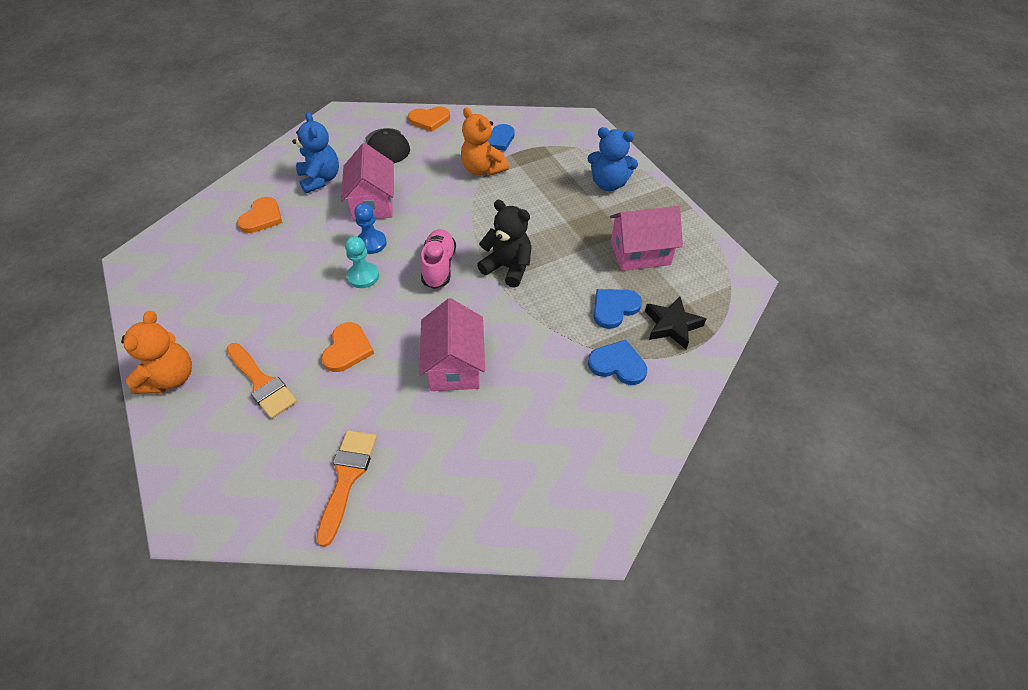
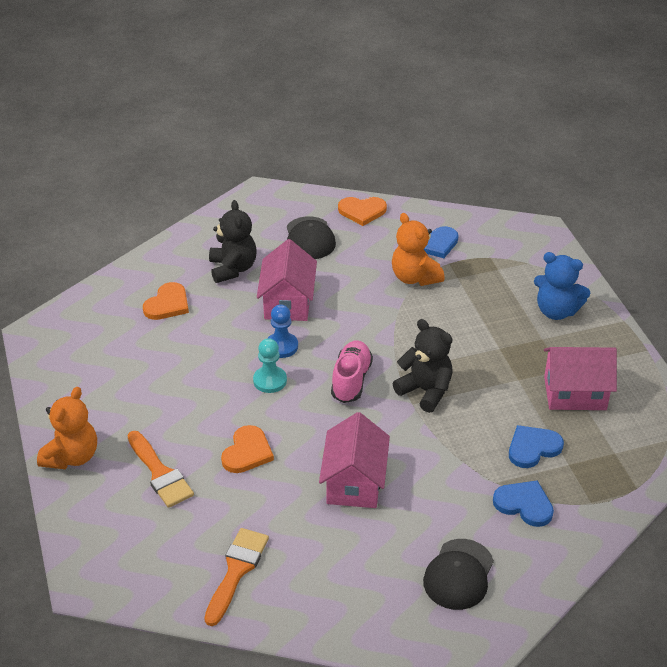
camera: 10 degrees right, 10 degrees down
(320, 179) = (233, 269): blue teddy bear -> black teddy bear
(570, 446) = (459, 574): none -> black cap
(672, 325) = (592, 473): black star -> none

